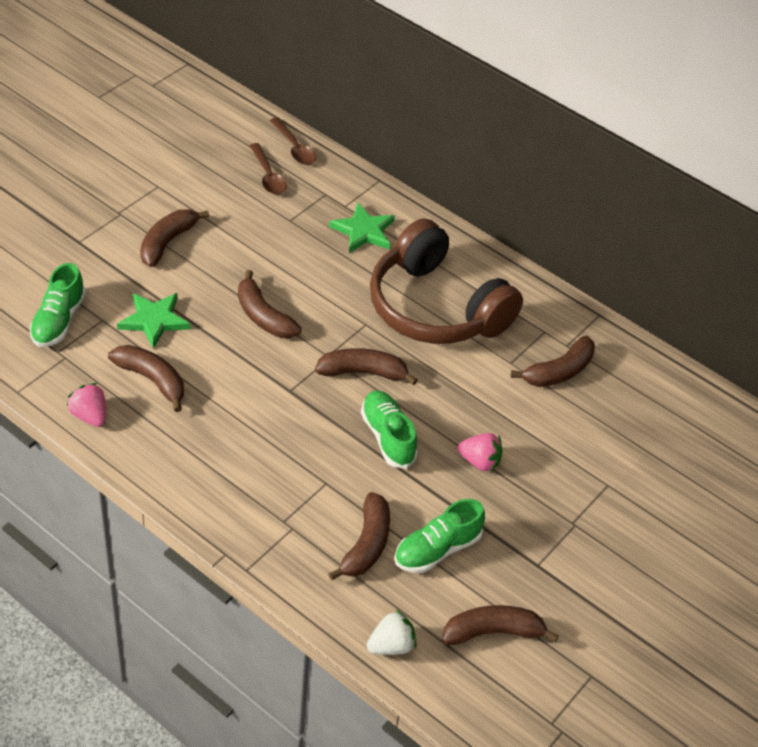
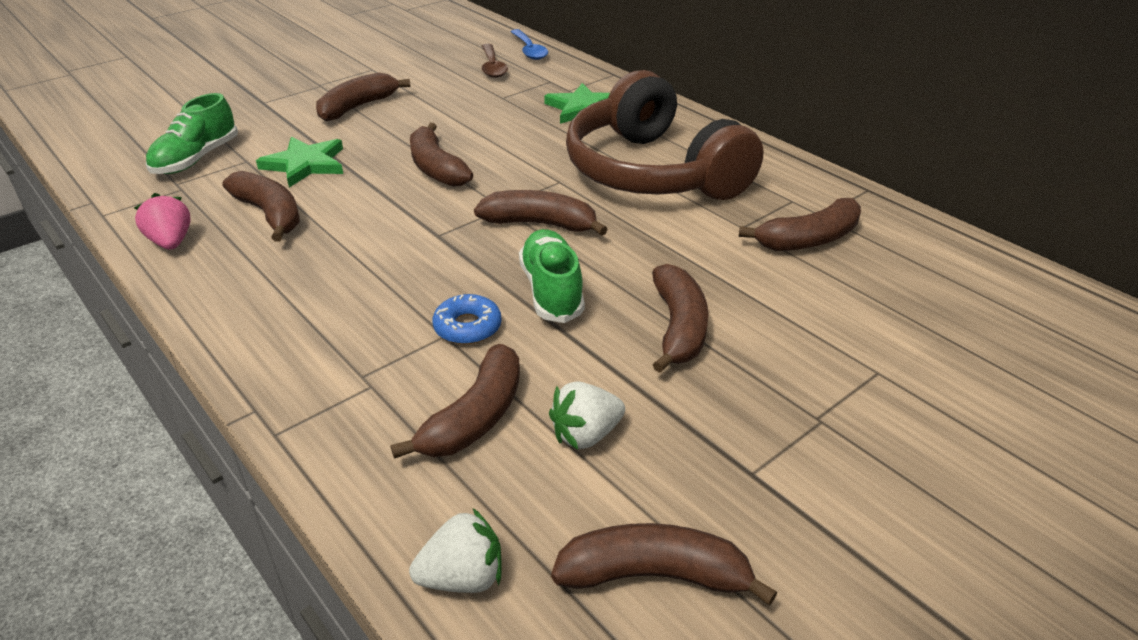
camera: 15 degrees right, 10 degrees down
(294, 148) = (529, 50): brown spoon -> blue spoon
(339, 474) = (467, 327): none -> blue donut
(437, 549) = (586, 435): green shoe -> white strawberry
(480, 461) = (678, 328): pink strawberry -> brown banana

